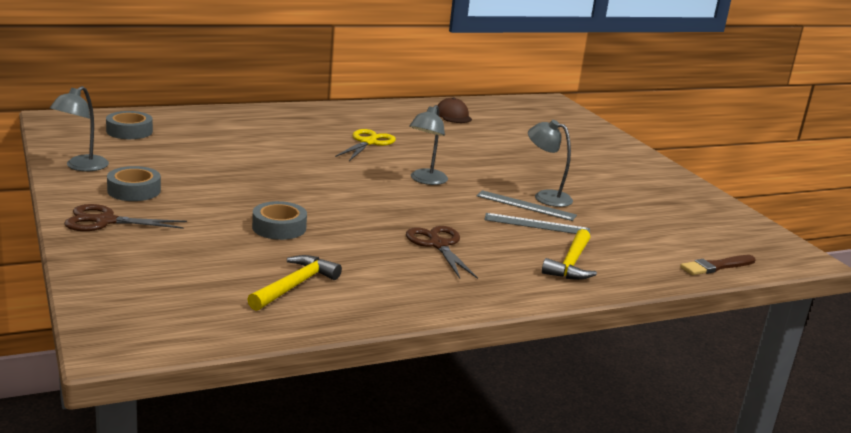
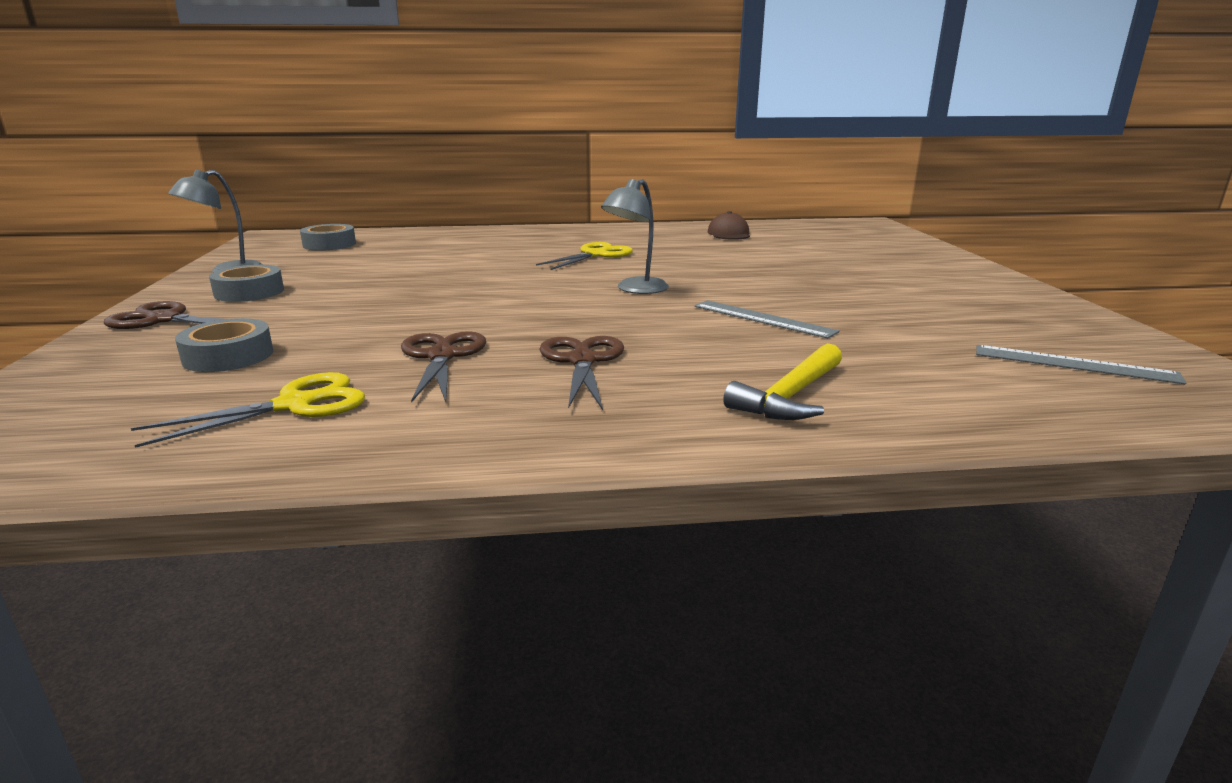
camera: 20 degrees right, 0 degrees up
(279, 227) = (373, 333): grey tape -> grey tape (228, 356)
(295, 285) = (296, 404): yellow hammer -> yellow scissors
(347, 245) = (442, 356): none -> brown scissors
(537, 224) = (765, 341): grey ruler -> grey ruler (1074, 364)
(545, 196) = (801, 309): grey lamp -> none
(716, 266) = (1083, 413): brown brush -> none

